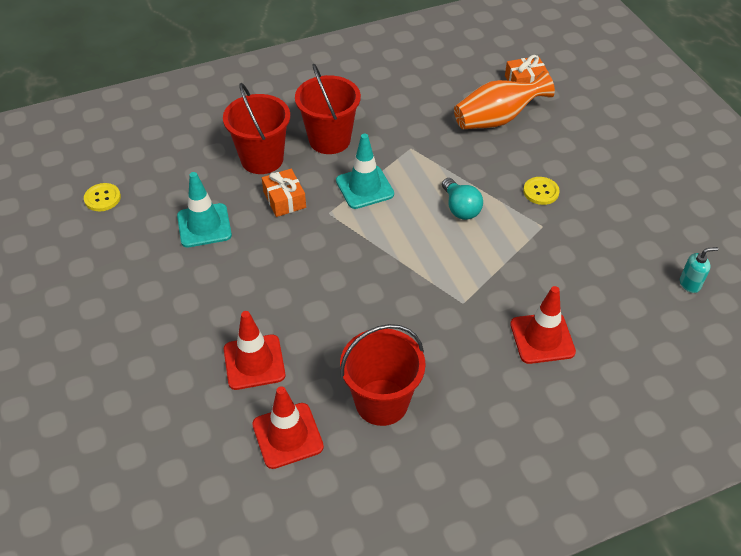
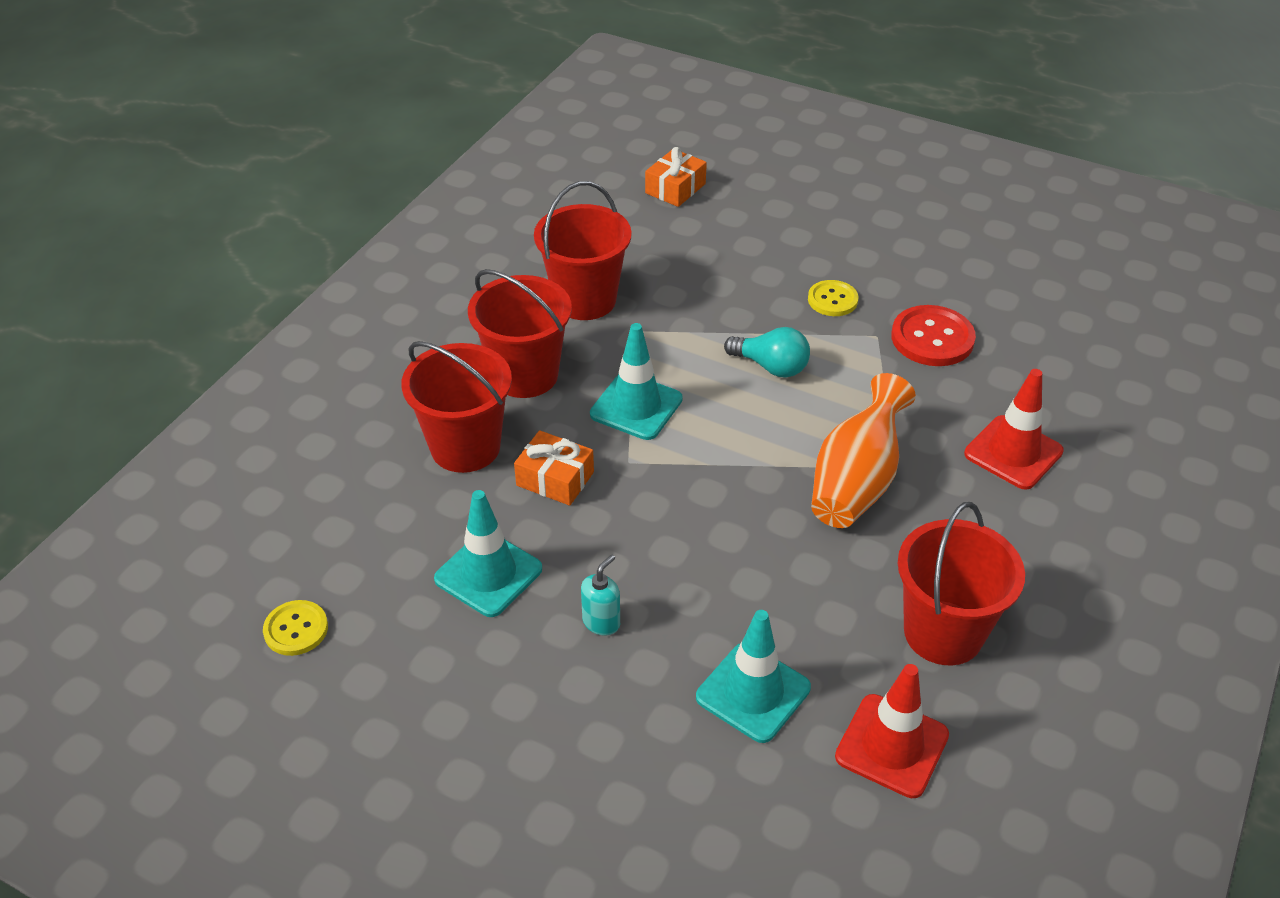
camera: 40 degrees left, 5 degrees down
(254, 362) = (753, 692): red traffic cone -> turquoise traffic cone
(404, 117) = (585, 300): none -> red bucket
(497, 119) = (694, 246): orange vase -> orange vase (856, 481)
(574, 247) = (932, 338): none -> red button
(690, 284) = (1075, 311): turquoise soap dispenser -> turquoise soap dispenser (601, 622)

